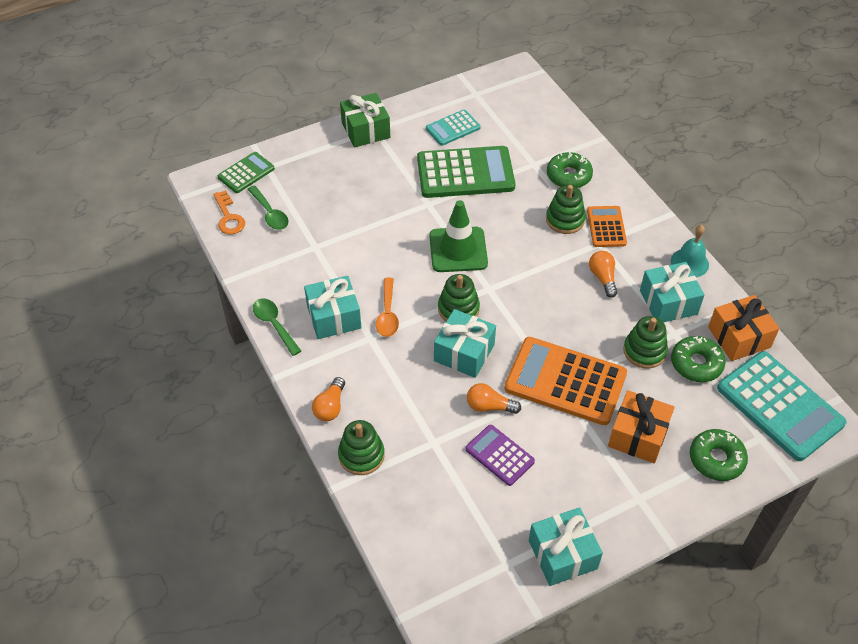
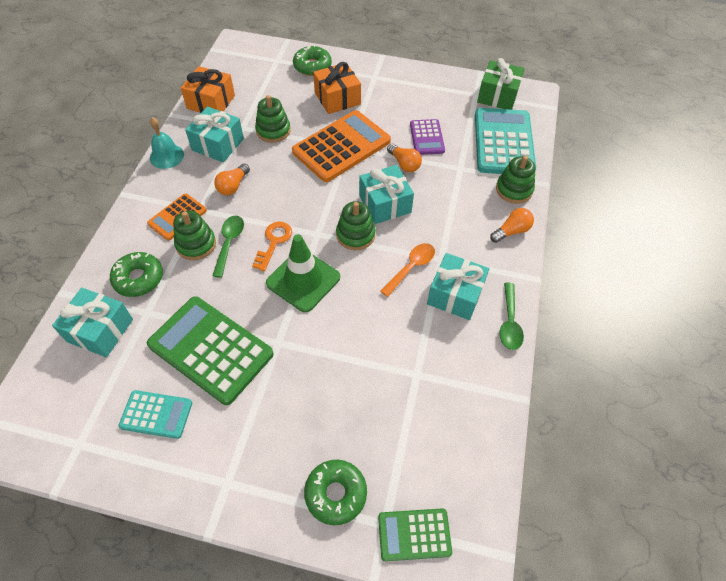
camera: 140 degrees left, 5 degrees up
(229, 217) = (475, 479): orange key -> orange key (274, 242)
(270, 214) = (429, 449): green spoon -> green spoon (229, 243)
(365, 130) = (237, 490): green gift -> green gift (497, 95)
(562, 554) = (442, 81): turquoise gift -> turquoise gift (100, 330)
(565, 381) = (341, 146): orange calculator -> orange calculator turned 105 degrees counterclockwise
(696, 364) = (255, 106): green donut -> green donut (335, 494)
(779, 406) = (245, 64): turquoise calculator -> turquoise calculator (503, 142)

